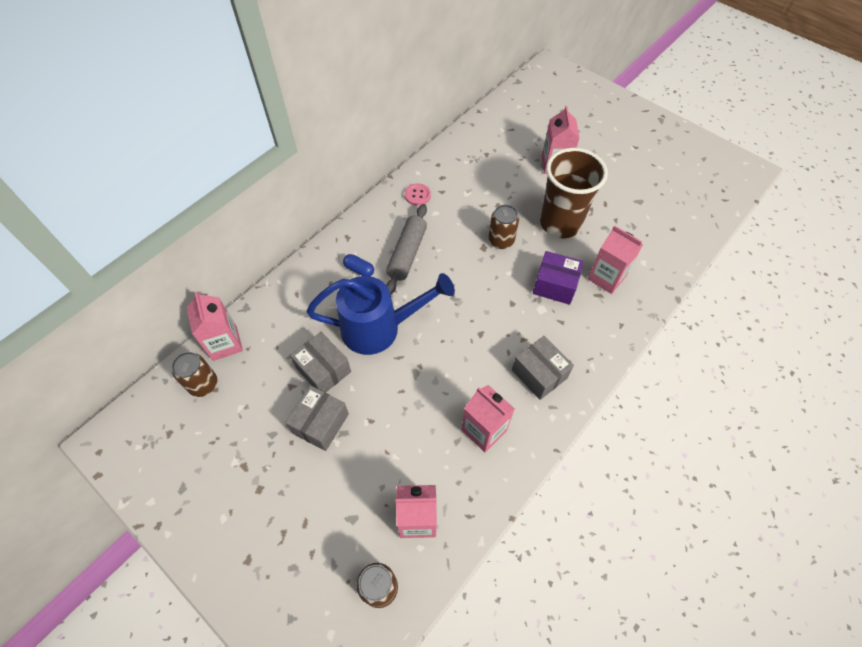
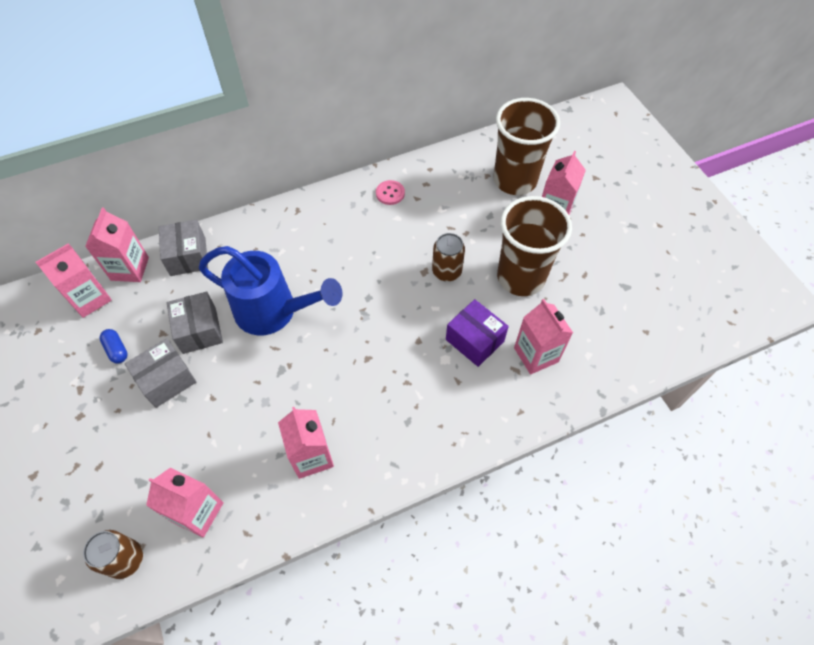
camera: 25 degrees right, 0 degrees up
(203, 384) = (90, 299): brown can -> pink carton
(359, 270) = (289, 247): blue capsule -> blue capsule (117, 350)
(407, 254) = (344, 249): grey rolling pin -> none
(510, 150) = (515, 180): none -> brown cup
(539, 374) = (401, 425): grey box -> grey box (188, 256)

